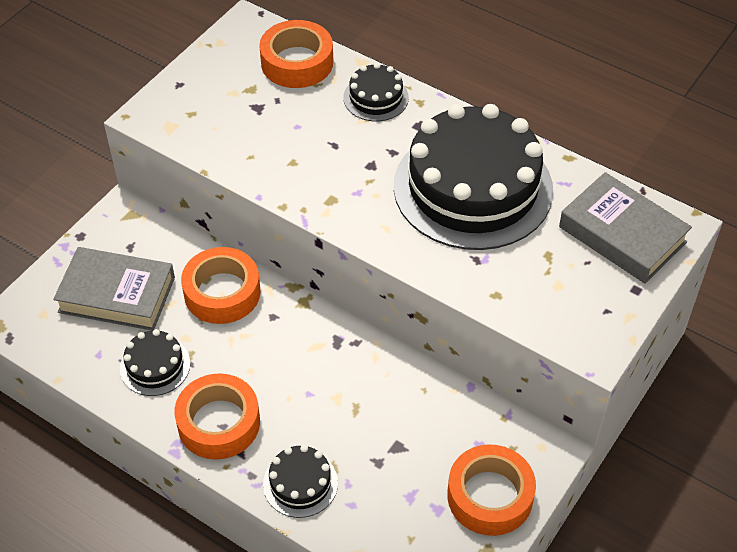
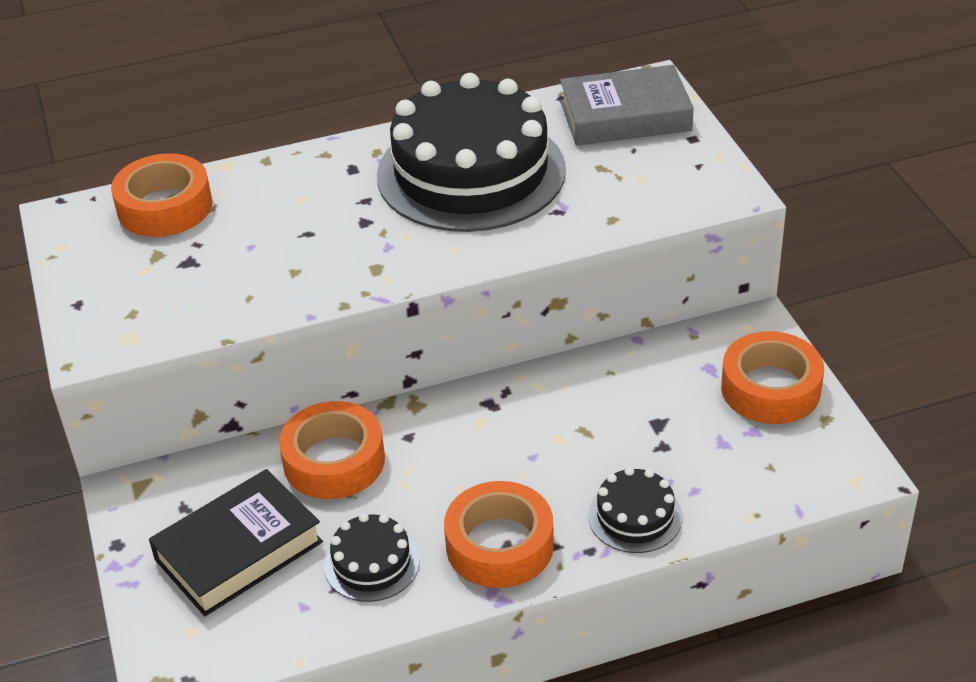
camera: 50 degrees left, 10 degrees down
(117, 295) = (239, 551): grey book -> black book
(376, 98) = (282, 178): black cake -> none

